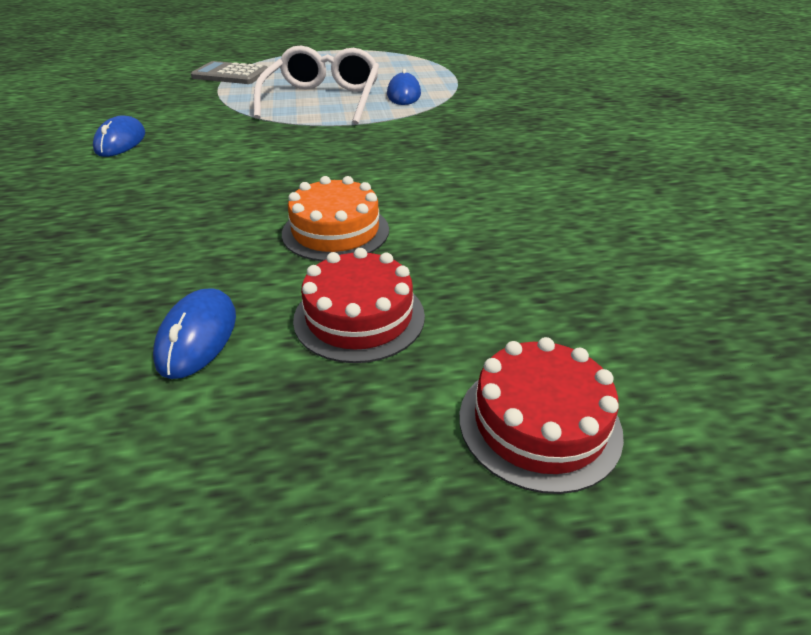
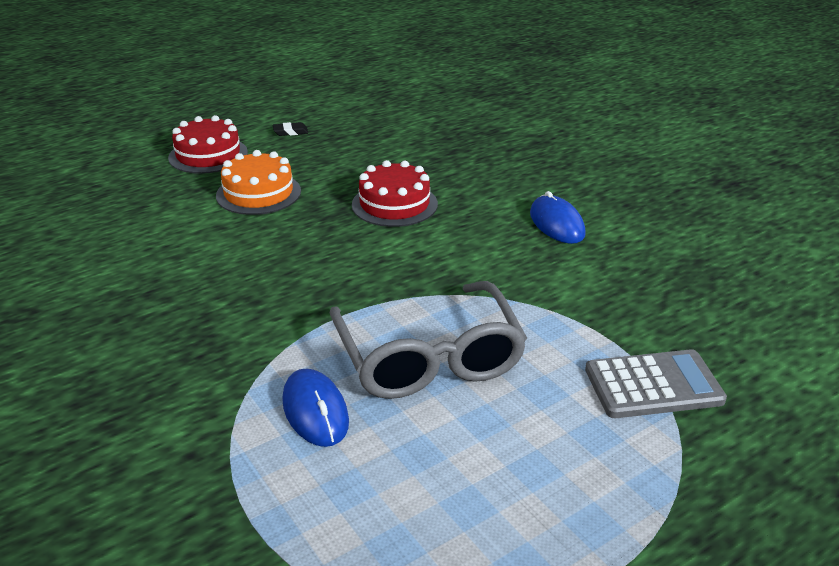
camera: 155 degrees right, 5 degrees down
(197, 336) = (290, 132): blue mouse -> black eraser
(323, 100) = (428, 357): white glasses -> grey glasses
(539, 423) = (100, 140): red cake -> red cake (394, 204)

